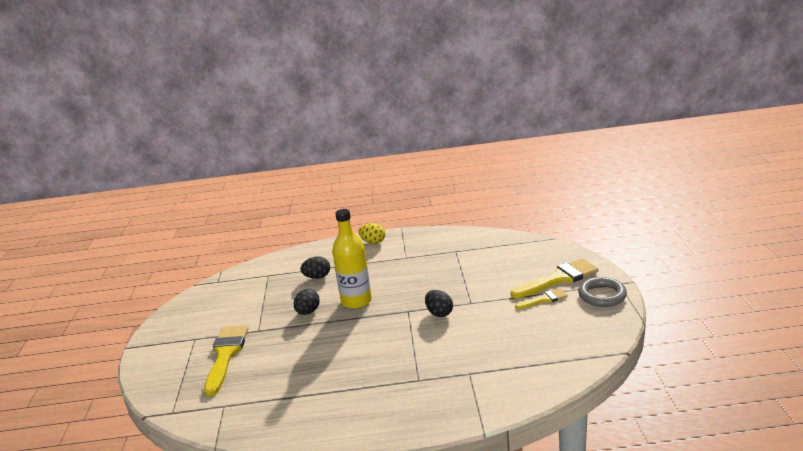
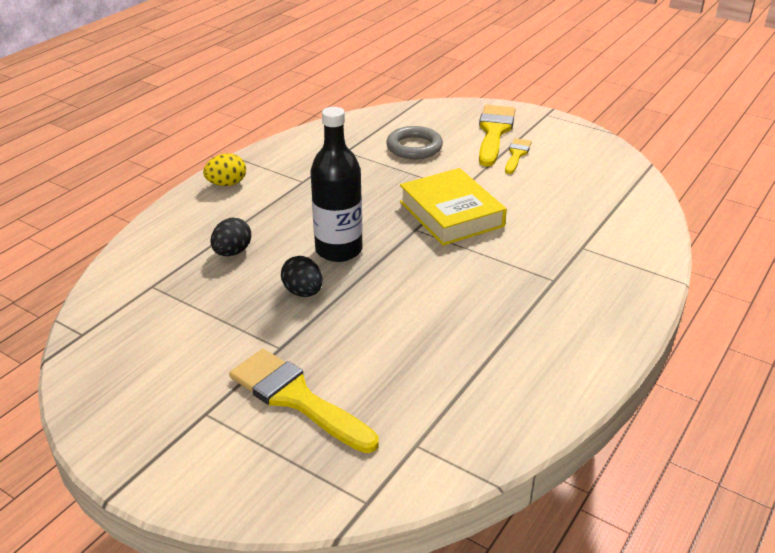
camera: 55 degrees left, 10 degrees up
(356, 301) = (339, 250): yellow bottle -> black bottle
(439, 313) = (451, 214): black egg -> yellow book
(602, 295) = (553, 129): grey ring -> grey ring (414, 147)

